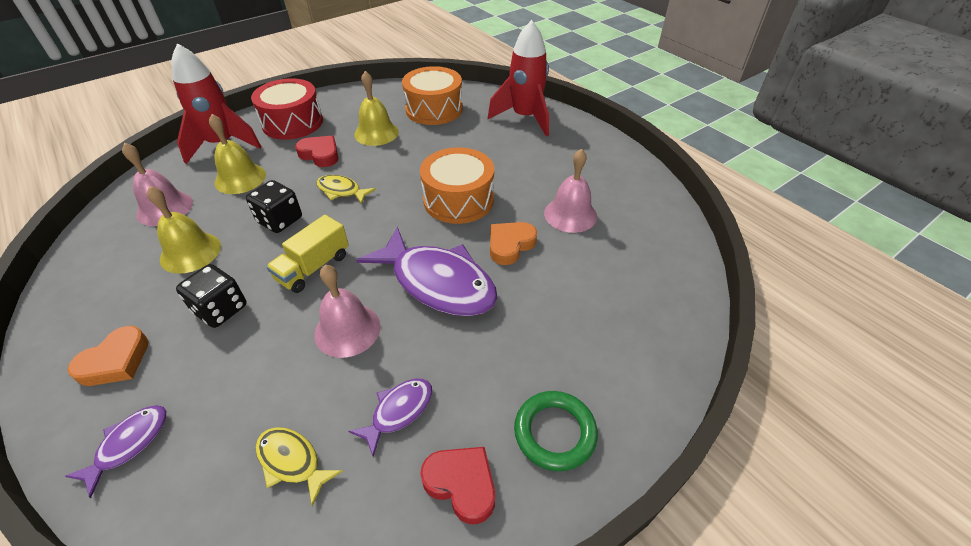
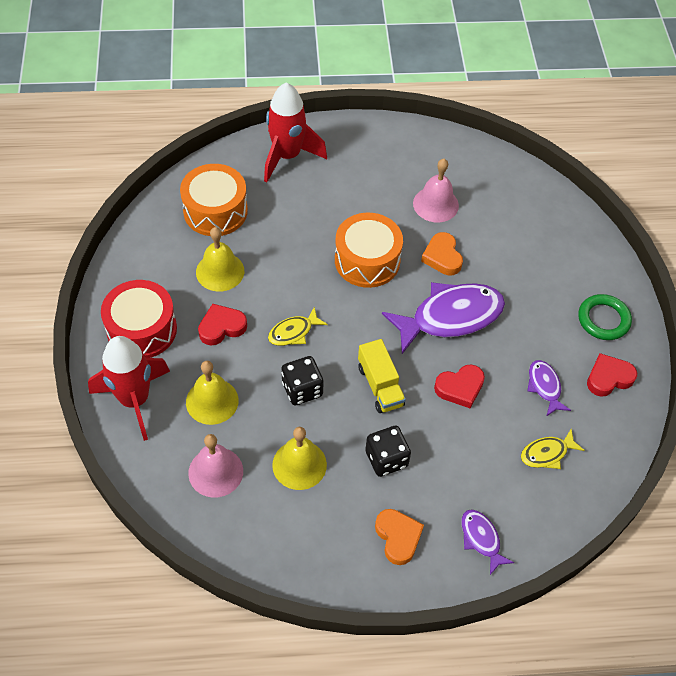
camera: 60 degrees left, 10 degrees up
(347, 330) = (460, 388): pink bell -> red heart

